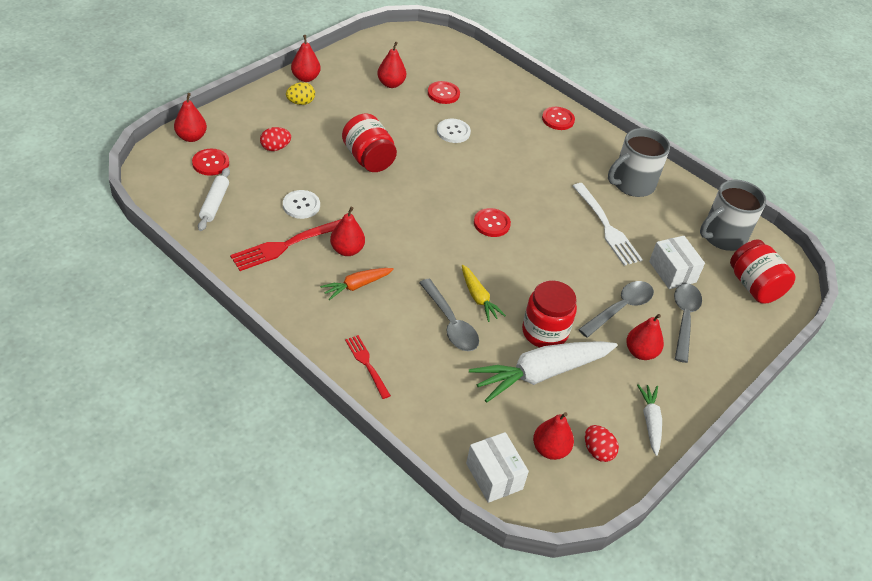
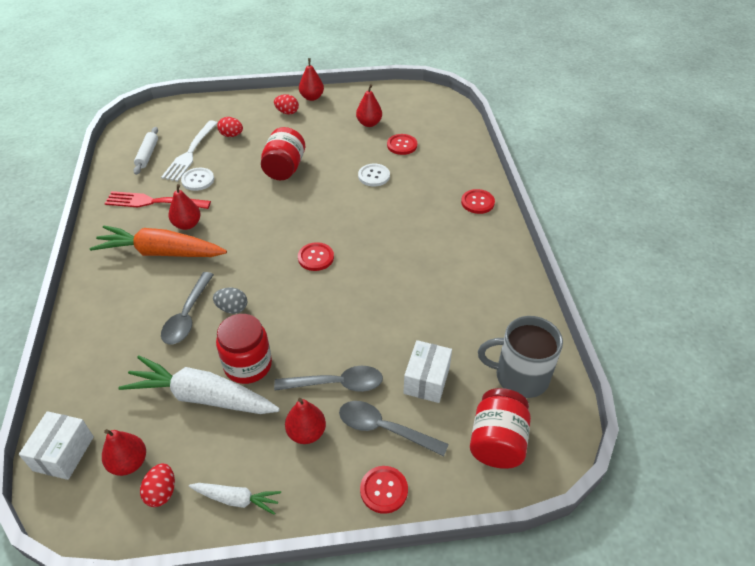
camera: 45 degrees right, 0 degrees up
(191, 137) = (189, 107): red pear -> none
(210, 163) = (179, 128): red button -> red button (384, 490)
(215, 203) = (147, 154): white rolling pin -> white rolling pin turned 45 degrees counterclockwise
(300, 102) = (287, 112): yellow egg -> red egg
(356, 286) = (161, 252): orange carrot -> orange carrot, size x1.94
(367, 364) = (94, 311): red fork -> none
(478, 298) = (232, 308): yellow carrot -> grey egg
(606, 227) = (412, 309): white fork -> white fork (190, 153)
(632, 184) = (482, 285): grey mug -> none
(650, 422) = (237, 499): white carrot -> white carrot turned 60 degrees clockwise
(684, 319) = (384, 429): grey spoon -> grey spoon turned 120 degrees counterclockwise

